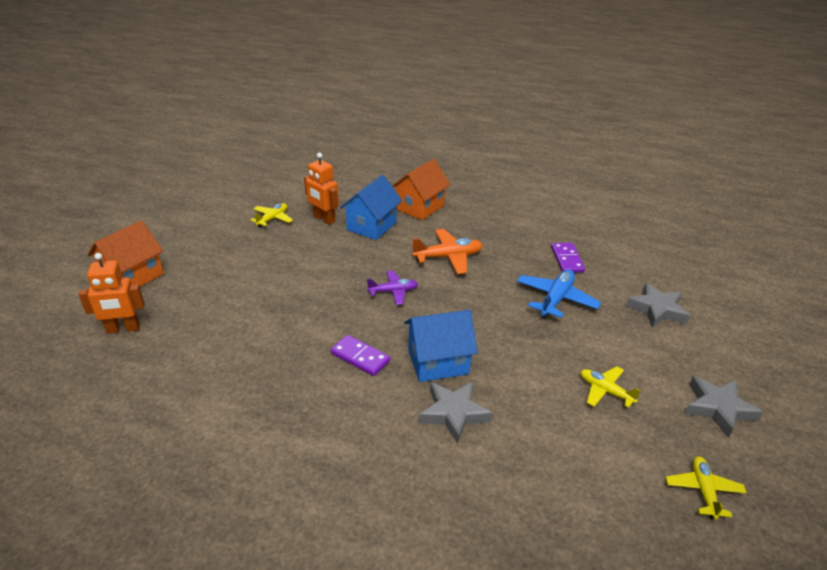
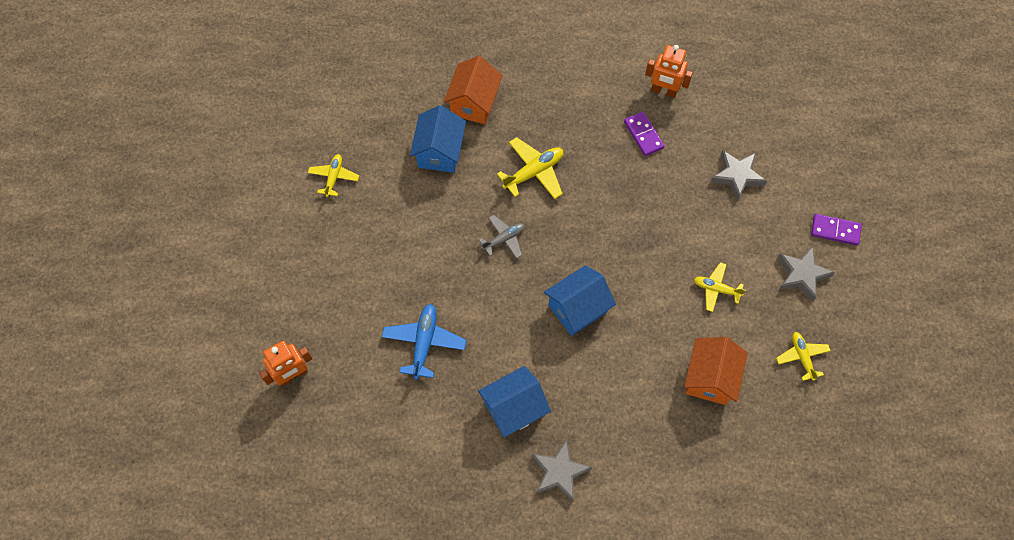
camera: 20 degrees left, 30 degrees up
(133, 277) = (253, 311): orange house -> orange house (710, 378)
(317, 426) = (514, 408): none -> blue house
(324, 219) = (386, 159): orange robot -> orange robot (664, 91)
(360, 357) = (512, 328): purple domino -> purple domino (835, 230)
(393, 291) = (504, 239): purple plane -> grey plane
(448, 257) = (534, 172): orange plane -> yellow plane
(454, 413) = (610, 356): grey star -> grey star (559, 472)
(556, 299) = (649, 195): blue plane -> blue plane (424, 342)

